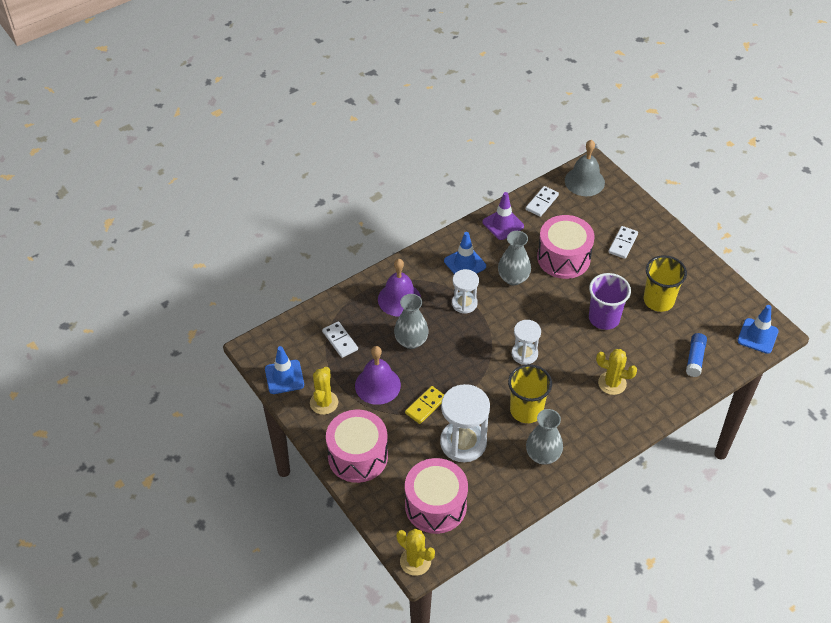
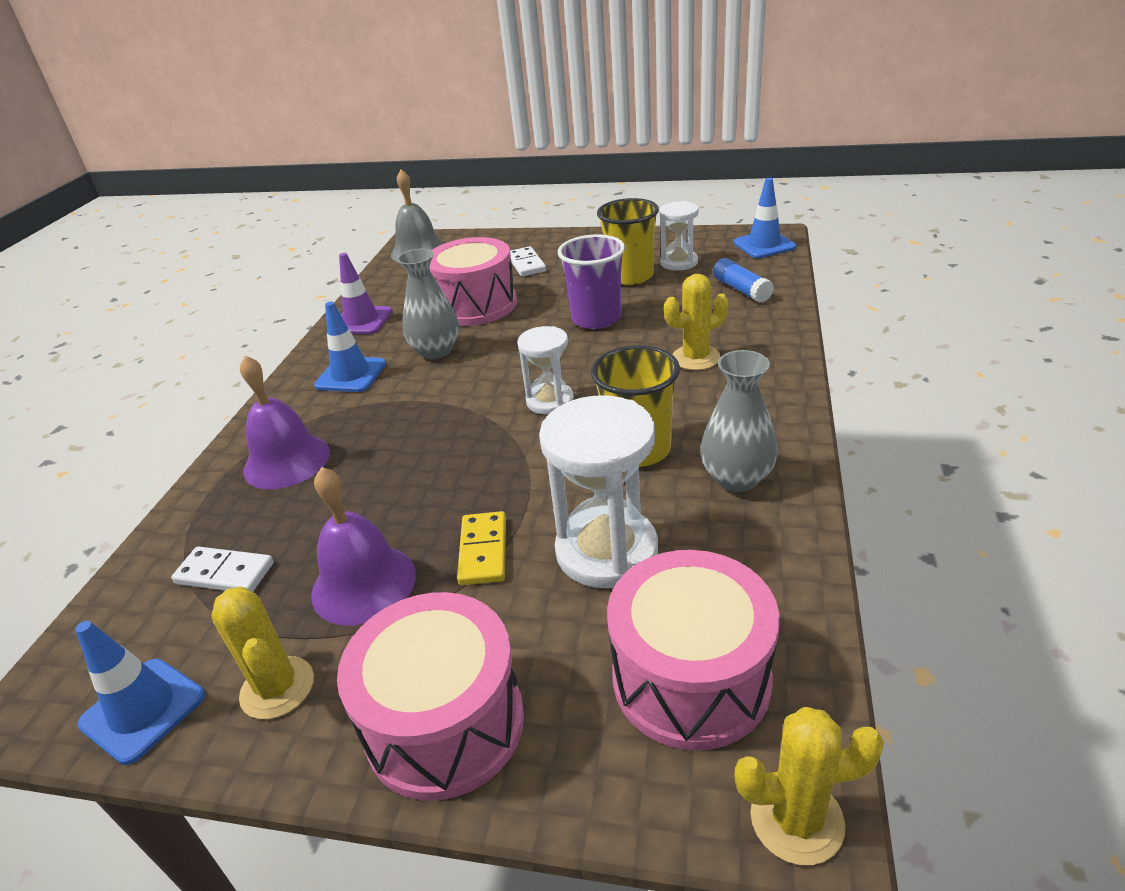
camera: 40 degrees left, 15 degrees down
(411, 341) = (361, 492): grey vase -> none
(464, 303) = (398, 407): white hourglass -> white hourglass (679, 262)
(542, 202) = (389, 284): white domino -> none

